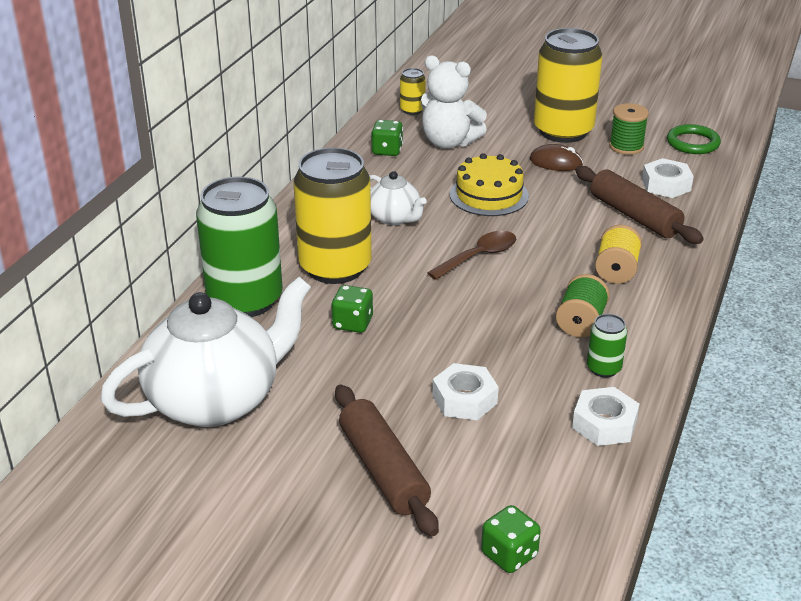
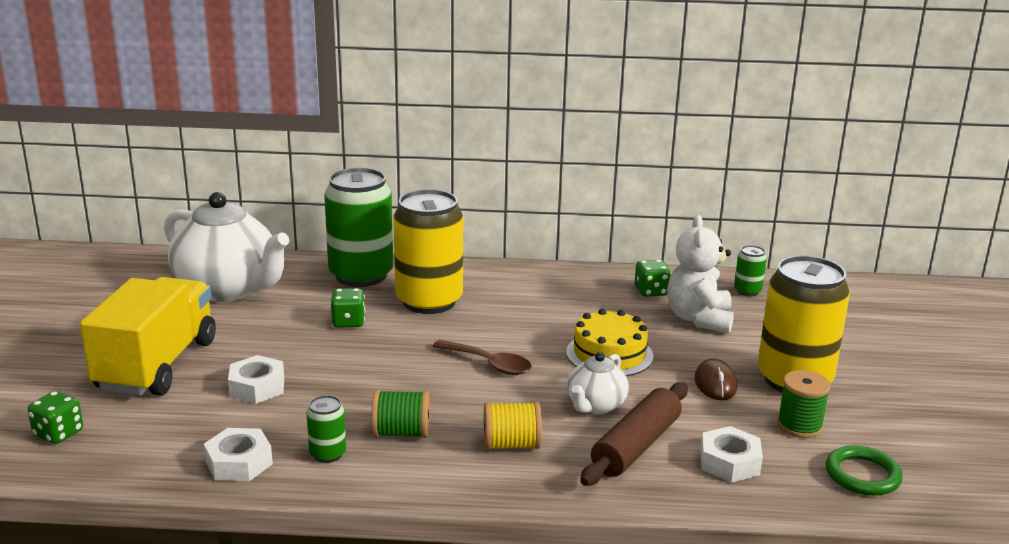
camera: 70 degrees right, 10 degrees down
(383, 470) = (157, 365): brown rolling pin -> yellow truck
(394, 218) = (528, 314): white teapot -> white teapot (595, 406)
(412, 110) = (747, 291): yellow can -> green can

